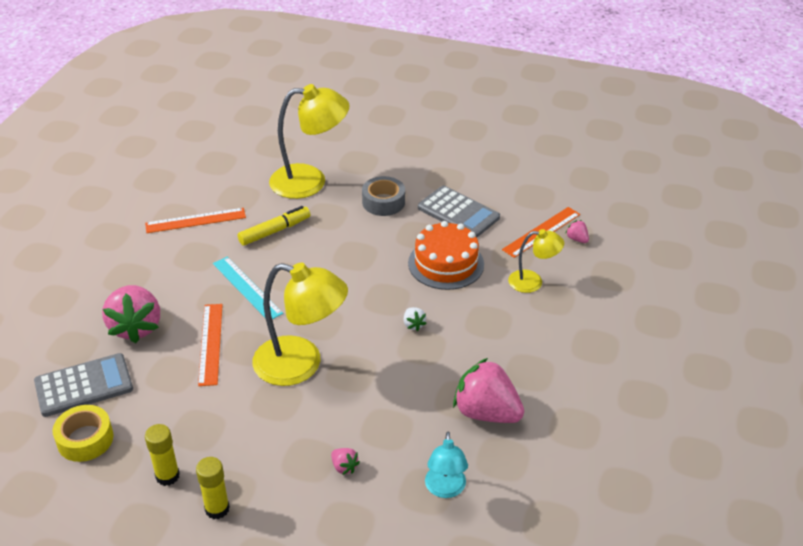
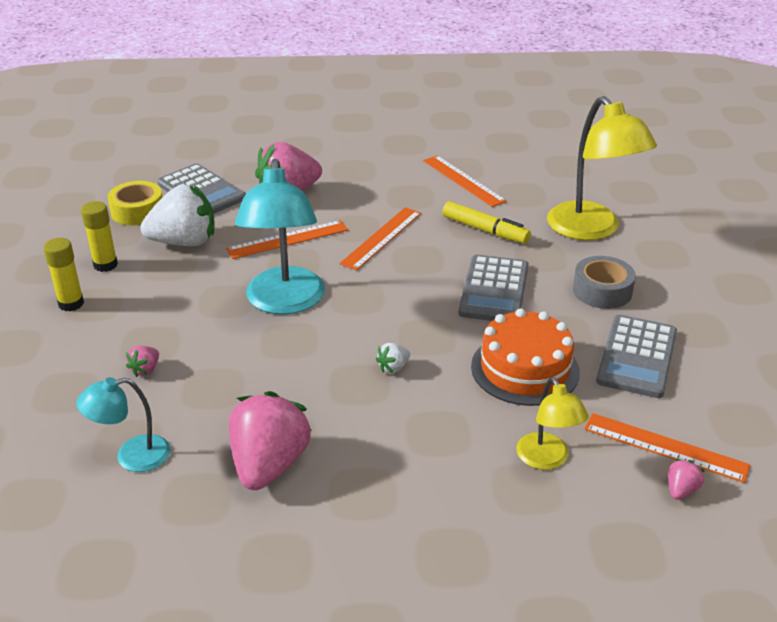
camera: 70 degrees right, 5 degrees down
(167, 413) = (184, 242): none -> white strawberry
(247, 288) = (382, 238): turquoise ruler -> orange ruler
(301, 365) = (284, 302): yellow lamp -> turquoise lamp
(353, 250) = (494, 290): none -> grey calculator

